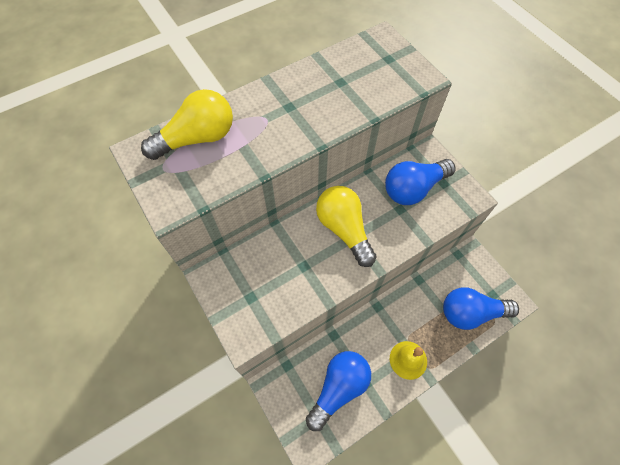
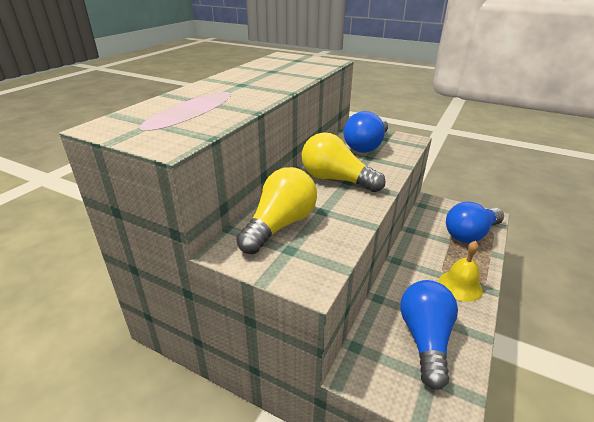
camera: 30 degrees left, 30 degrees down
(197, 138) = (166, 109): yellow light bulb -> yellow light bulb (280, 225)

